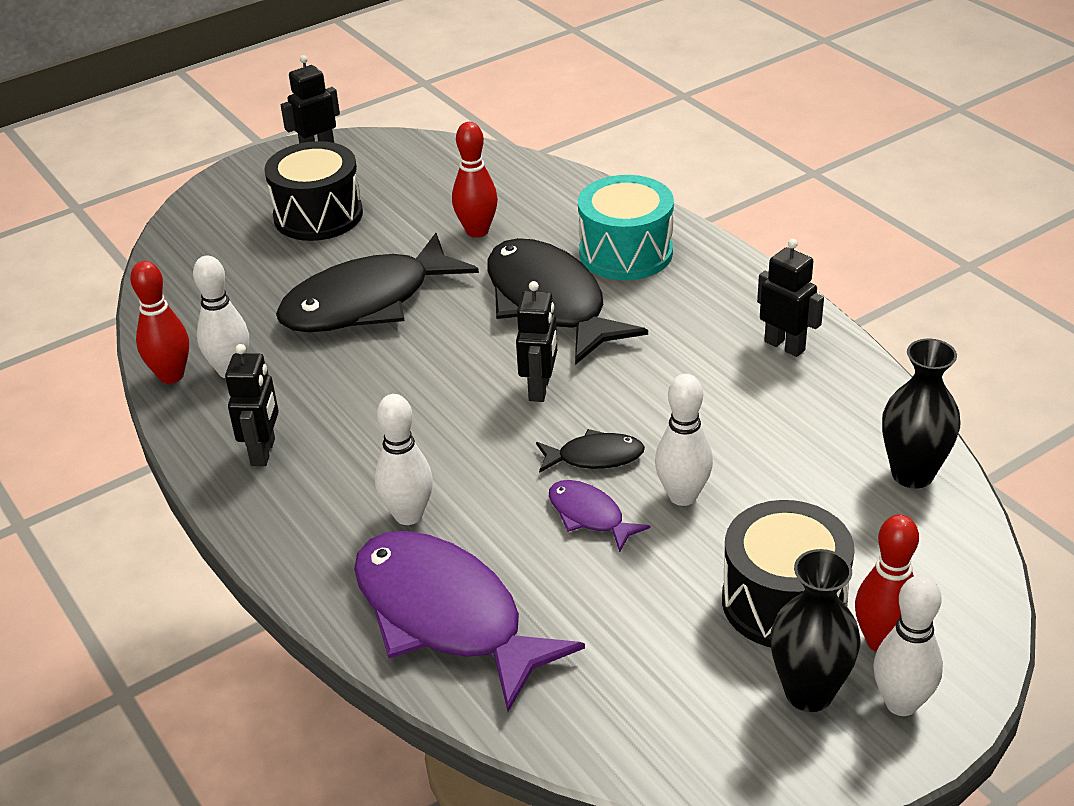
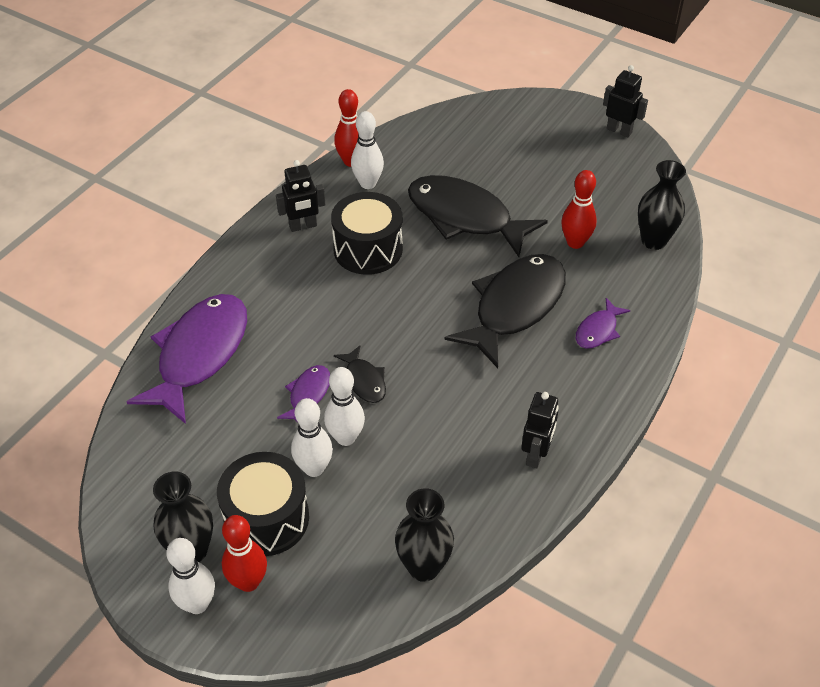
camera: 65 degrees right, 10 degrees up
(318, 215) = (544, 160): black drum -> black drum (368, 249)
(408, 515) = (275, 309): white bowling pin -> white bowling pin (314, 468)
(515, 178) = (653, 241): none -> black vase
(540, 389) = (419, 331): black robot -> none
(626, 253) = (598, 330): turquoise drum -> purple fish

